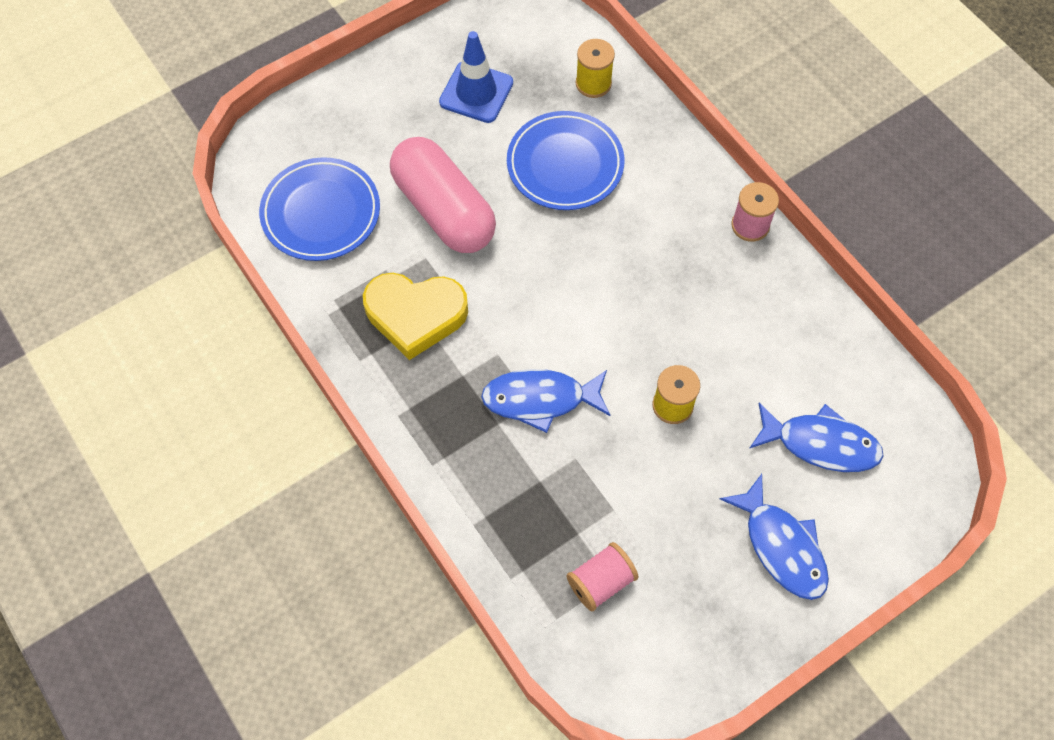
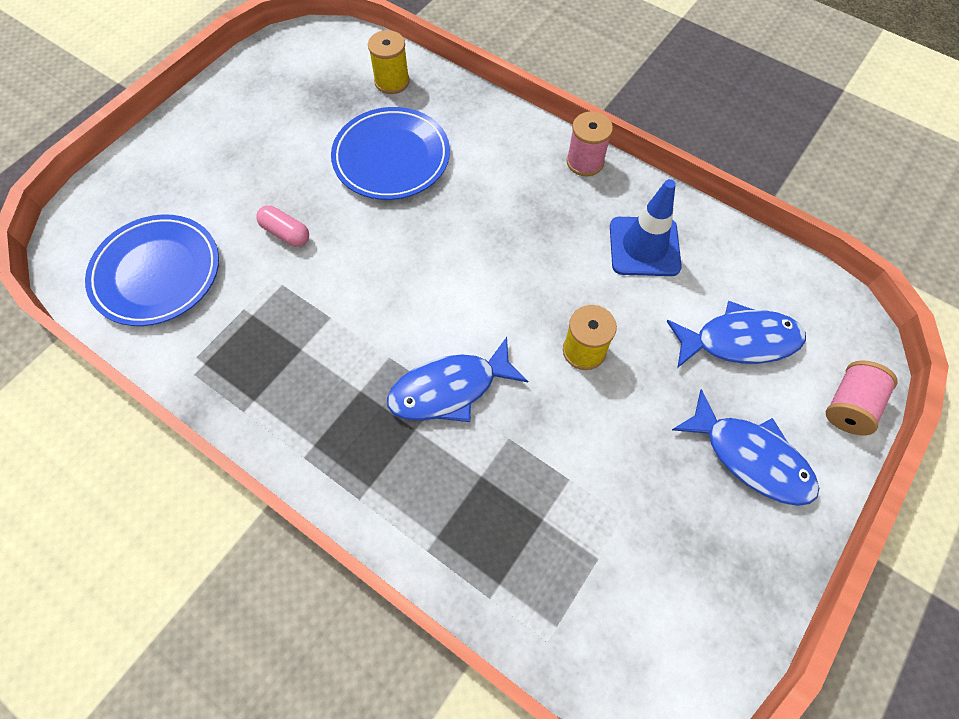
camera: 20 degrees left, 0 degrees up
(415, 315) = (289, 345): yellow heart -> none
(444, 210) = (286, 233): pink capsule -> pink capsule, size x0.41
(476, 92) = (283, 118): blue traffic cone -> blue traffic cone (644, 247)
(601, 582) = (587, 565): pink spool -> pink spool (849, 406)

